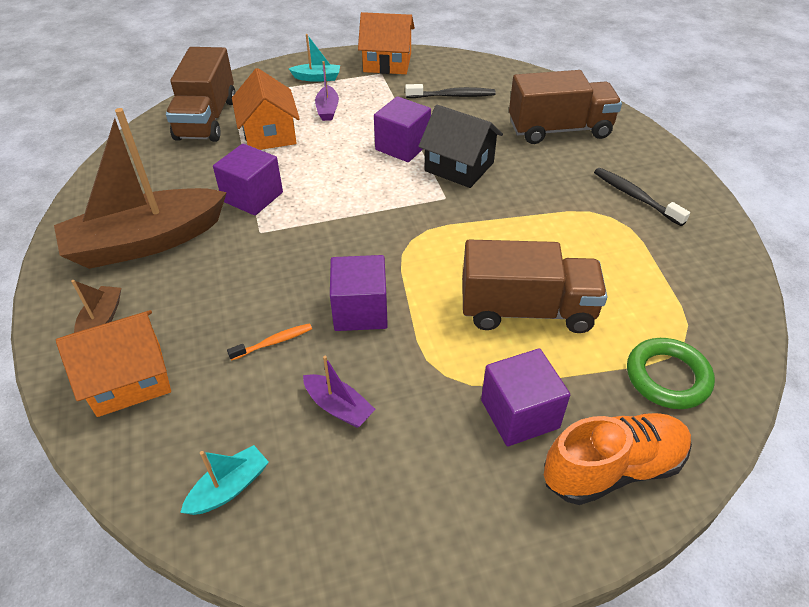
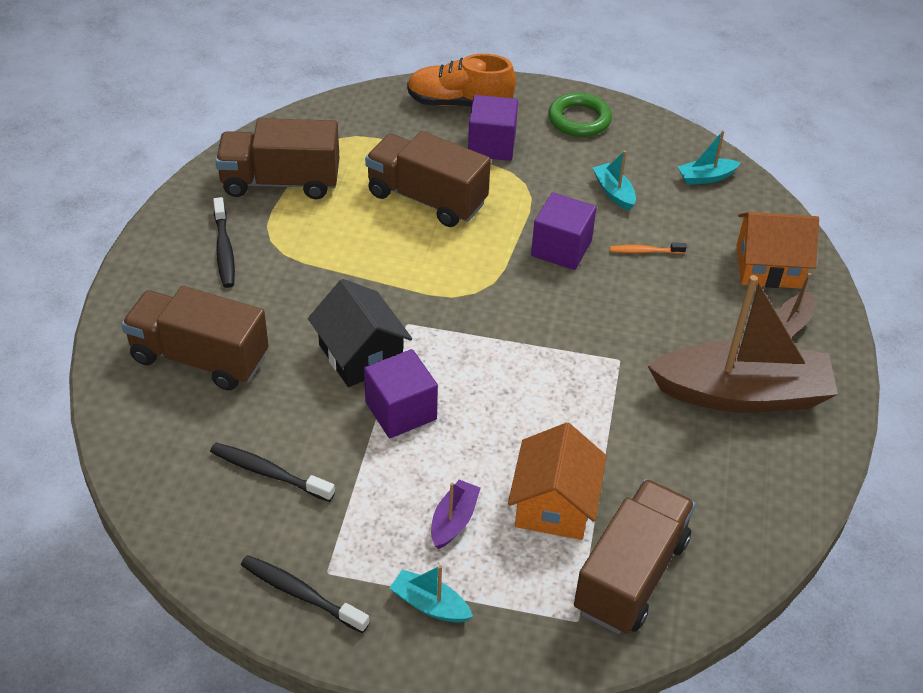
camera: 155 degrees left, 0 degrees up
(252, 197) = (612, 408): purple cube -> none
(338, 407) = (614, 192): purple boat -> turquoise boat
(387, 63) = (300, 594): orange house -> black toothbrush
(667, 377) = (372, 127): green ring -> green ring (579, 119)
(670, 270) = (281, 182): none -> brown truck

